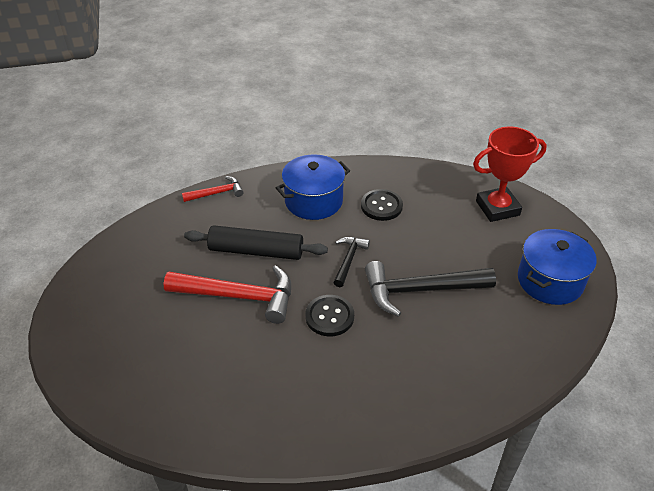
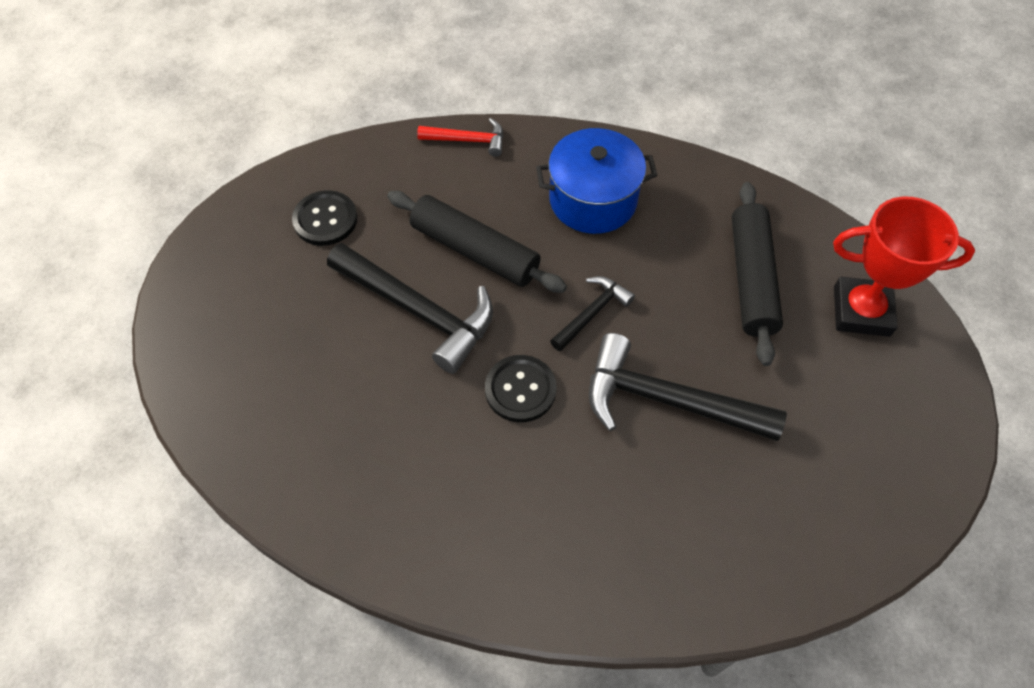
camera: 25 degrees right, 15 degrees up
(239, 296) = (419, 311): red hammer -> black hammer
(381, 206) = (685, 243): black button -> black button (325, 219)
(429, 212) = (751, 279): none -> black rolling pin
(550, 281) = (872, 464): blue pot -> none

